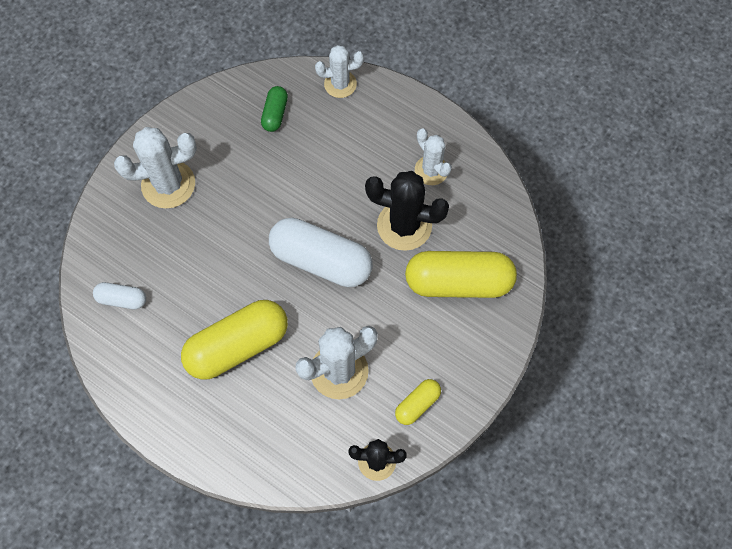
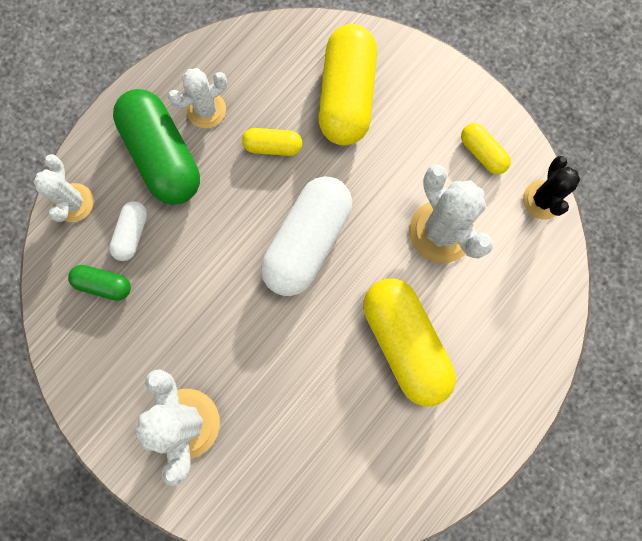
camera: 85 degrees left, 10 degrees up
(122, 299) = (336, 483): white capsule -> white capsule (132, 234)
(386, 142) = (163, 156): none -> green capsule
(404, 225) = (273, 146): black cactus -> yellow capsule

